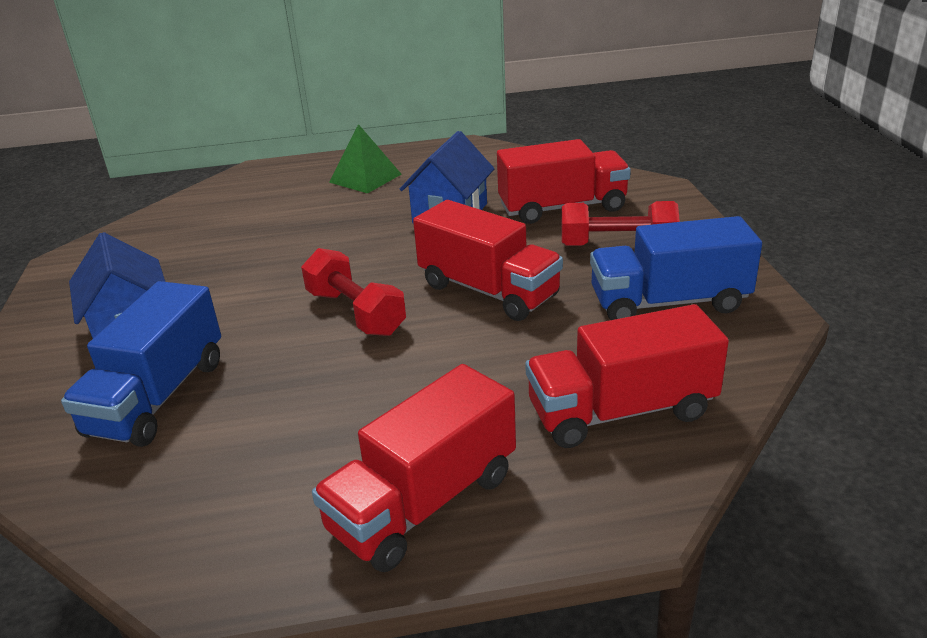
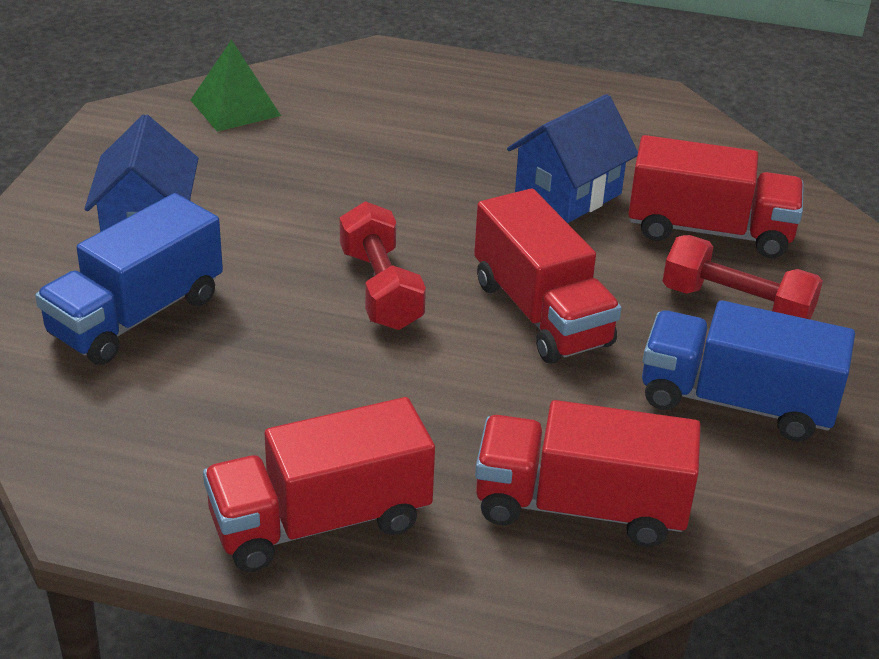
camera: 20 degrees right, 5 degrees up
(365, 178) = (501, 107): green pyramid -> green pyramid (235, 107)

